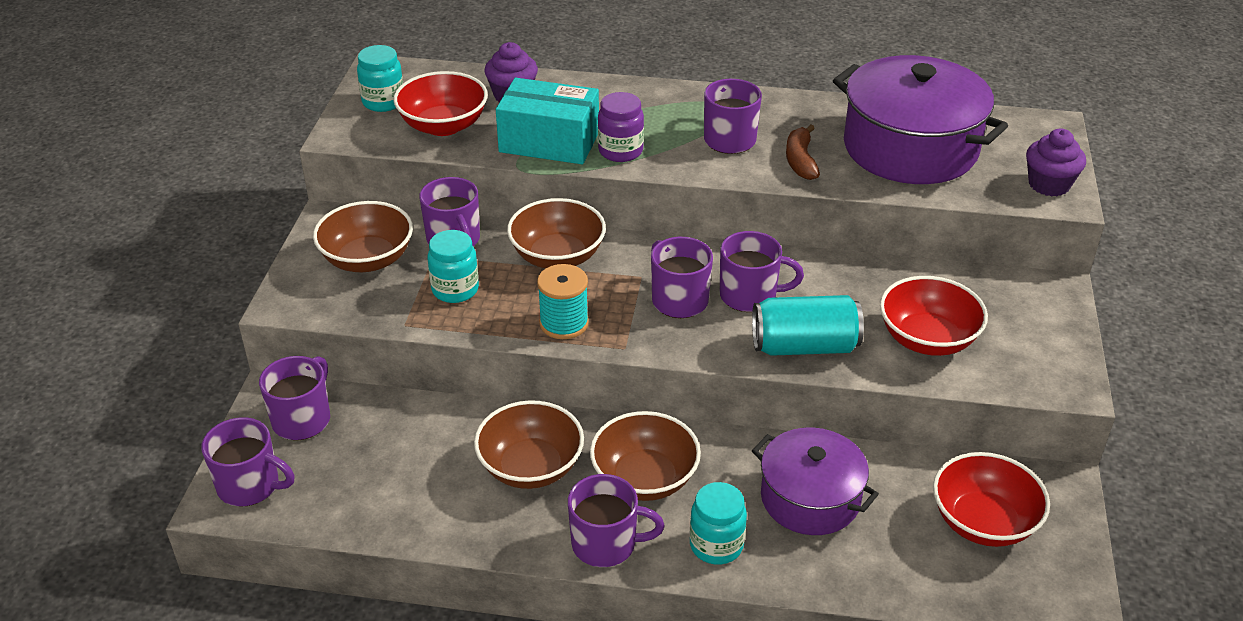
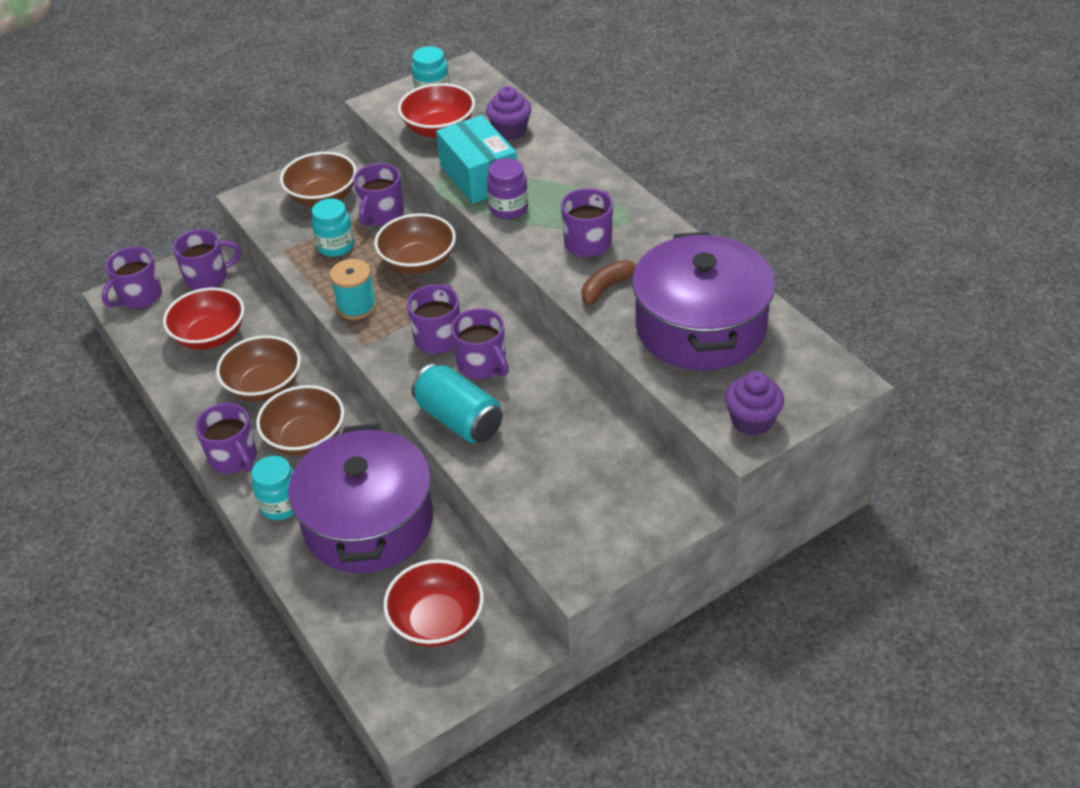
camera: 50 degrees right, 5 degrees up
(250, 486) = (139, 297): purple mug -> purple mug turned 60 degrees clockwise
(810, 498) = (368, 522): purple pot -> purple pot, size x1.57
(927, 339) = (539, 473): red bowl -> red bowl (210, 336)

